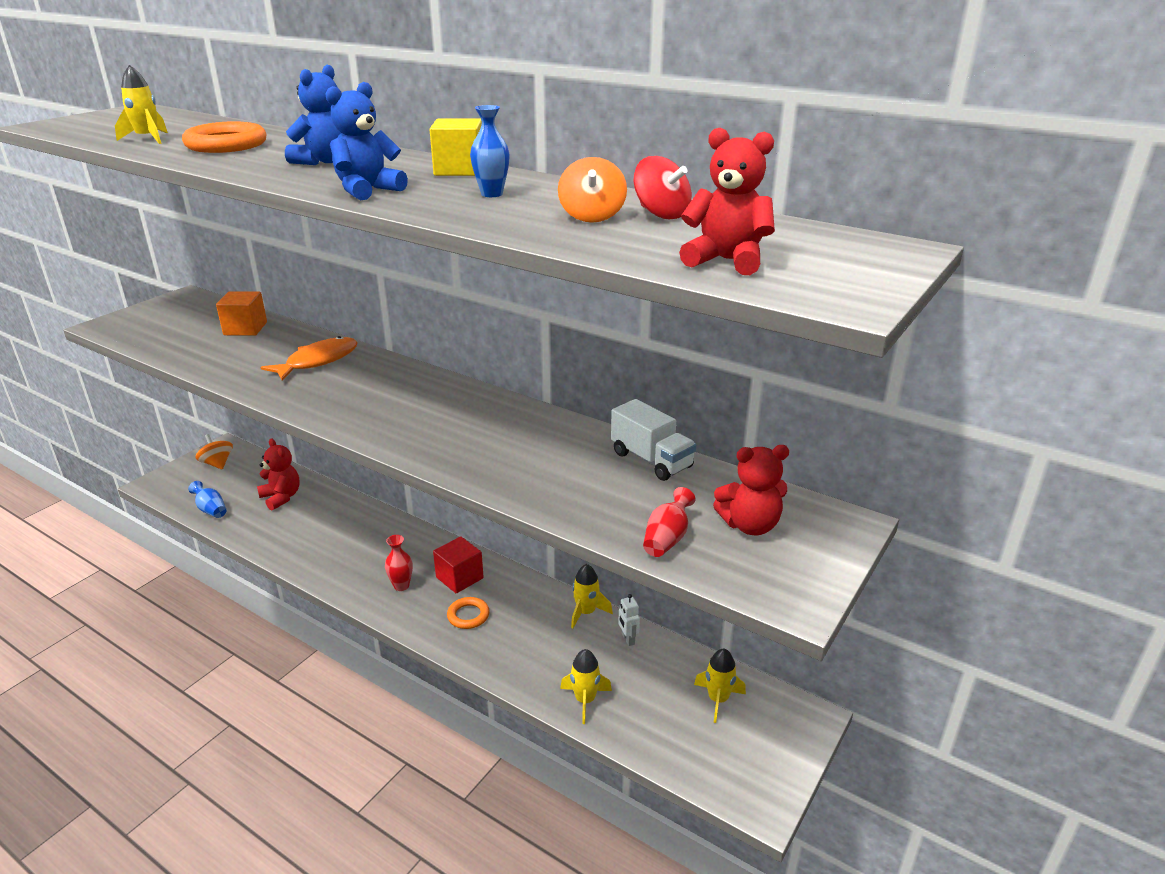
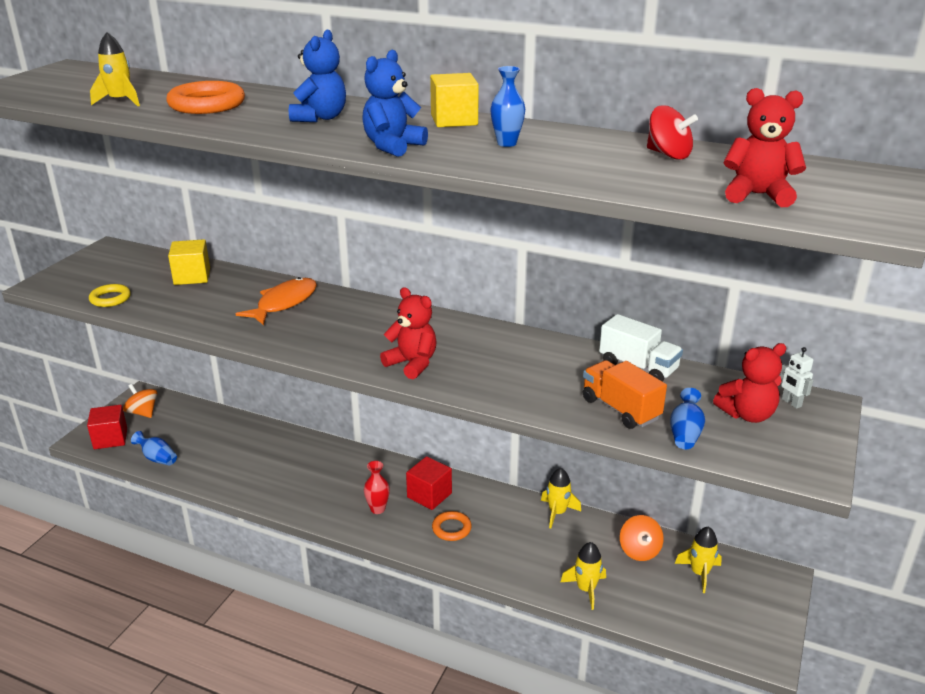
camera: 10 degrees left, 0 degrees up
(156, 343) = (110, 299): none -> yellow ring
(176, 486) = (110, 438): none -> red cube
(245, 328) = (192, 276): orange cube -> yellow cube
(281, 497) = (223, 439): red teddy bear -> red teddy bear (412, 364)
(592, 216) = (613, 160): orange spinning top -> orange spinning top (639, 551)
(607, 504) = (620, 409): none -> orange truck
(628, 639) = (603, 532): white robot -> white robot (791, 403)
(667, 539) = (685, 433): red vase -> blue vase

